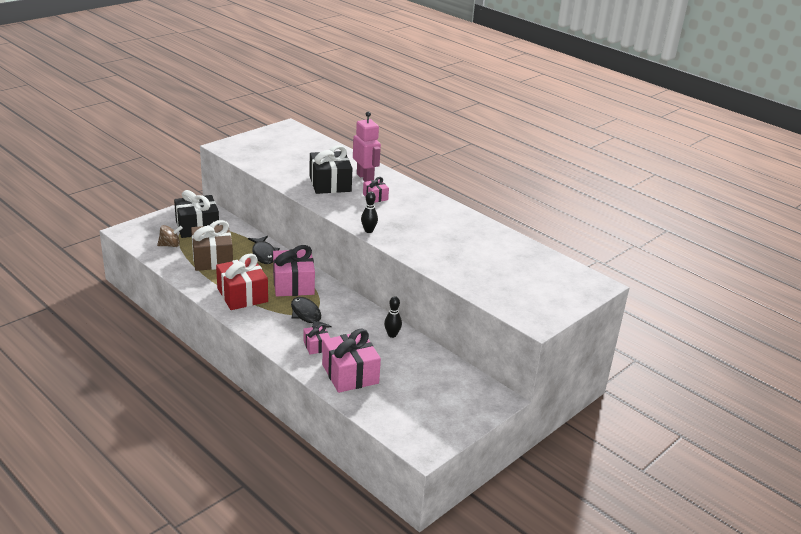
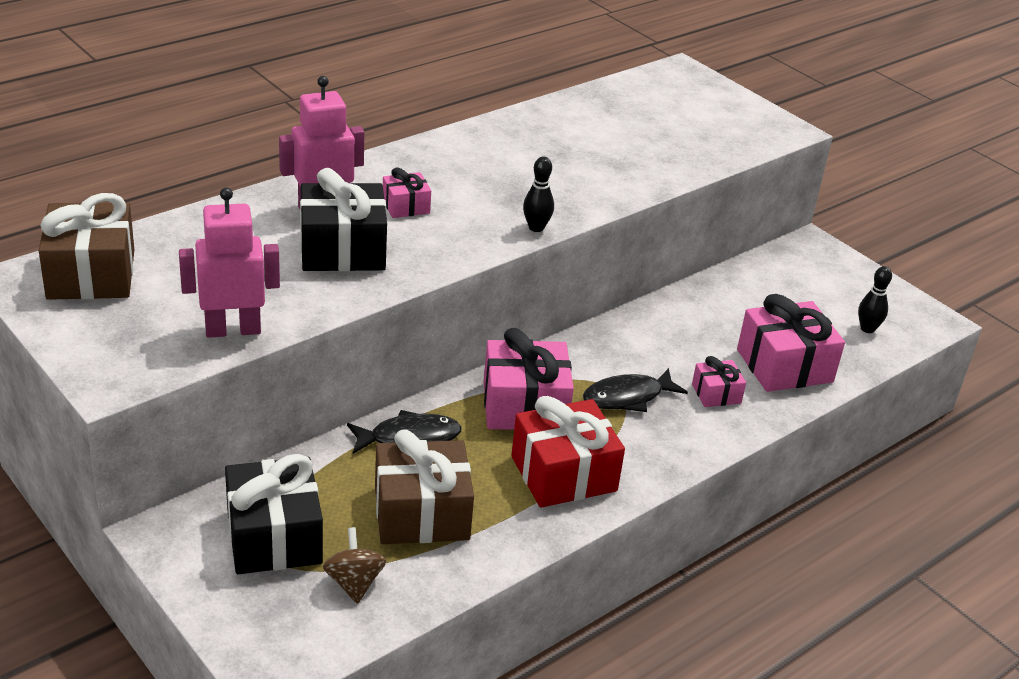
camera: 85 degrees left, 5 degrees up
(261, 165) = (233, 330): none -> pink robot
(295, 137) = (91, 274): none -> brown gift
(392, 335) = (675, 313): black bowling pin -> black bowling pin (867, 329)

